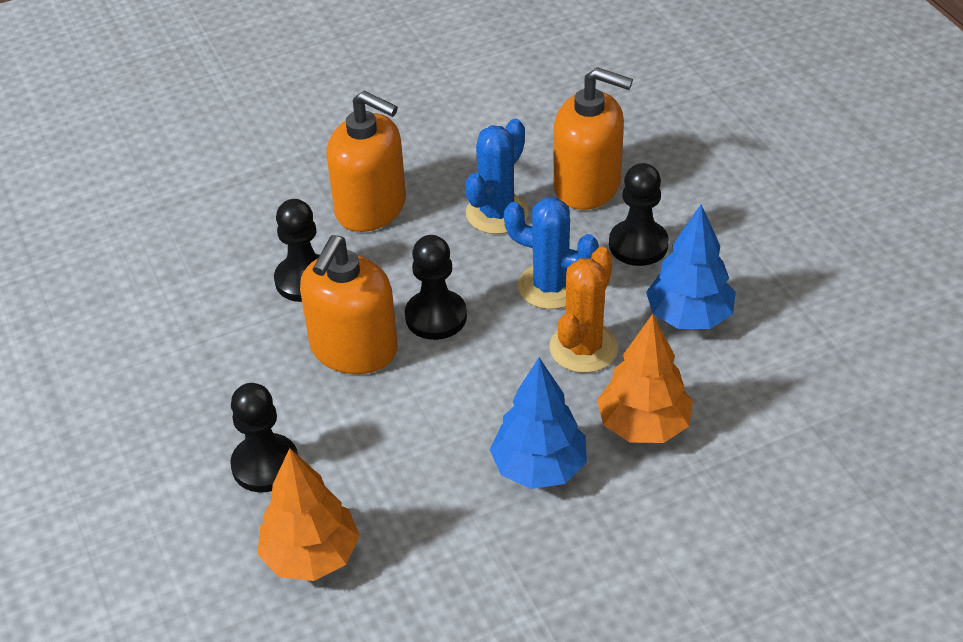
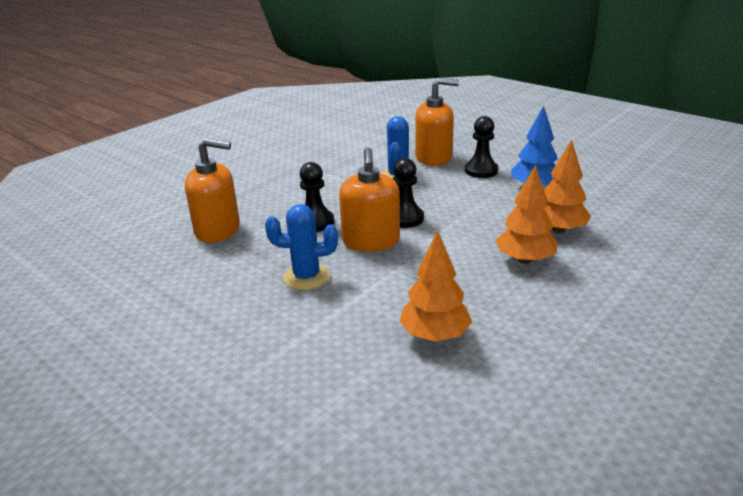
camera: 25 degrees left, 15 degrees down
(265, 465) = (365, 303): black pawn -> none
(371, 207) = (327, 188): orange soap dispenser -> orange soap dispenser (218, 230)
(539, 468) = (524, 260): blue tree -> orange tree
(550, 286) = (453, 194): blue cactus -> blue cactus (306, 277)
(583, 348) = (495, 210): orange cactus -> none

